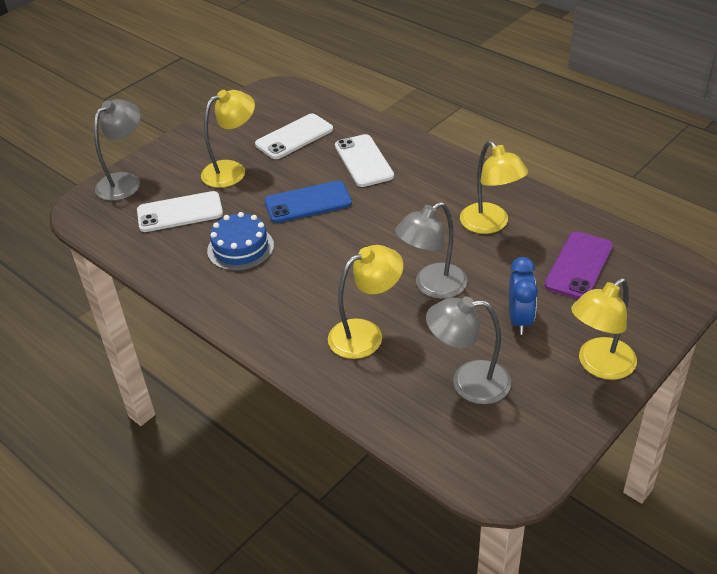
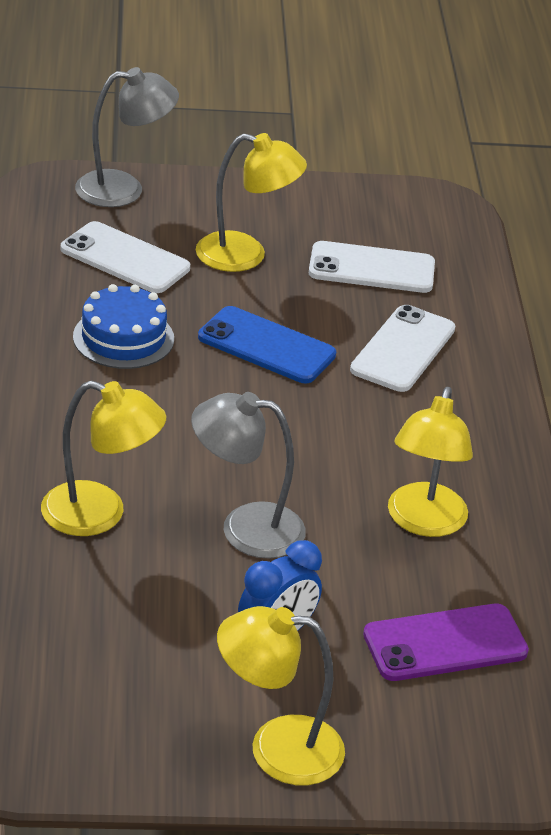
camera: 40 degrees right, 5 degrees down
(468, 382) = (117, 642): grey lamp -> none

